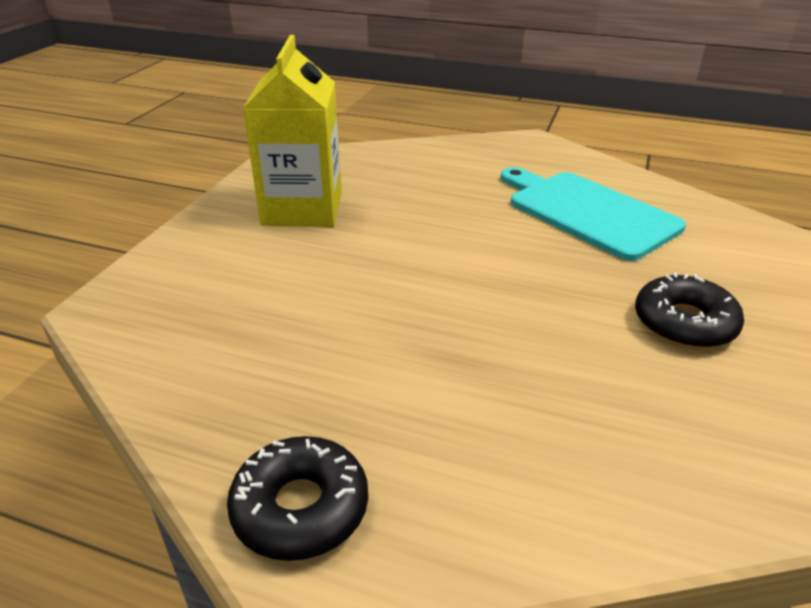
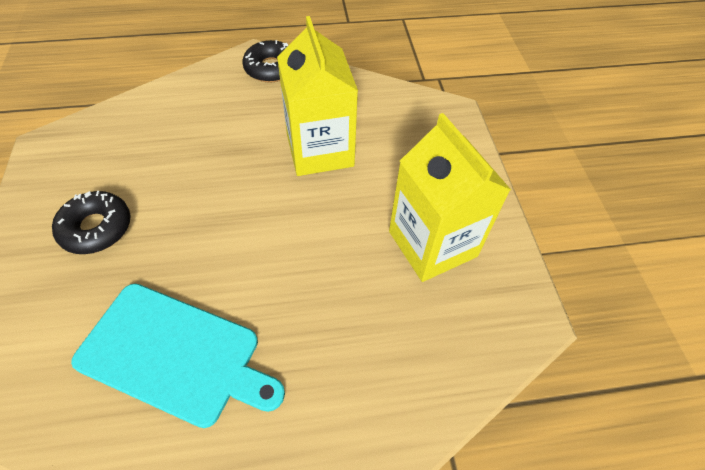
camera: 150 degrees right, 20 degrees up
(338, 319) = (320, 150): none -> yellow carton

